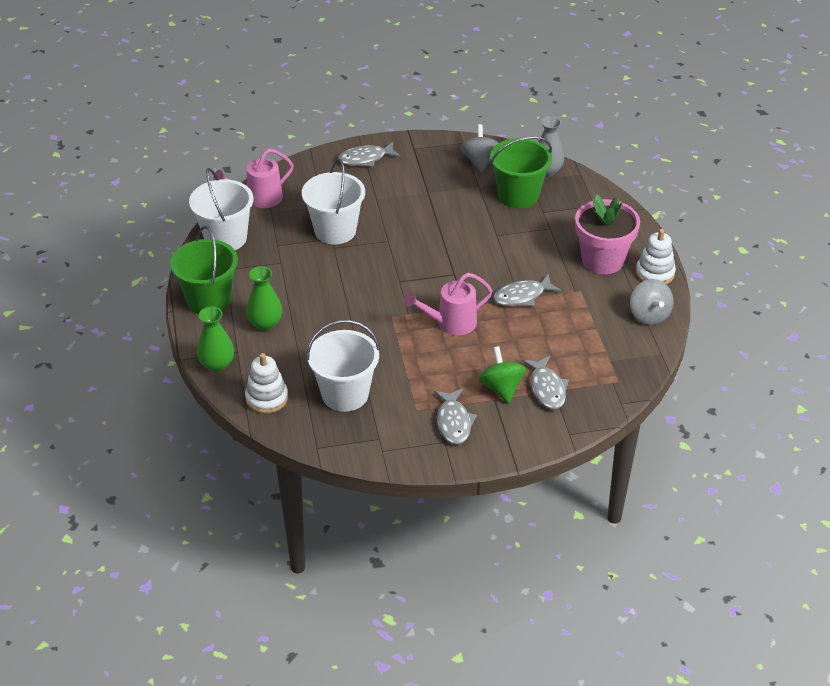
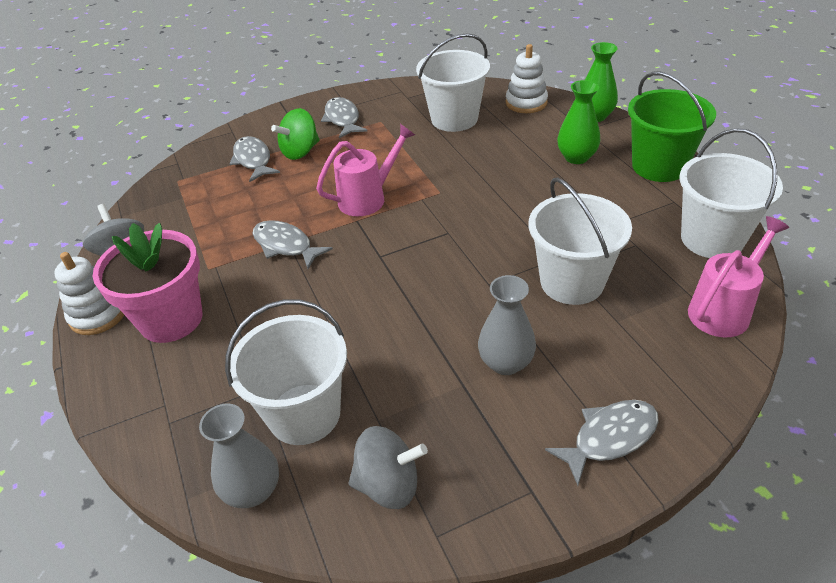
camera: 170 degrees right, 0 degrees up
(399, 197) = (506, 363): none -> grey vase
(480, 161) = (388, 485): grey spinning top -> grey spinning top turned 75 degrees counterclockwise
(501, 388) = (300, 152): green spinning top -> green spinning top turned 75 degrees clockwise
(518, 195) = (304, 414): green bucket -> white bucket
(522, 296) = (285, 245): grey fish -> grey fish turned 105 degrees counterclockwise

